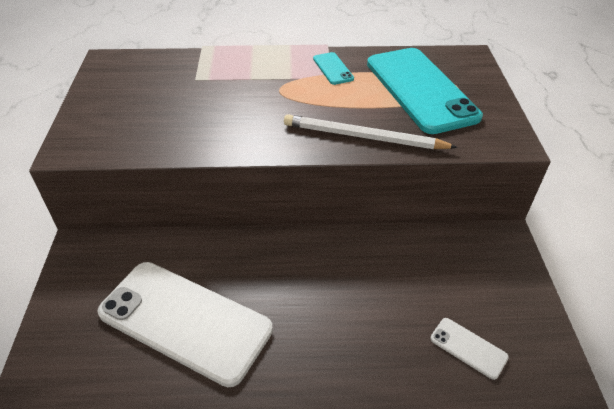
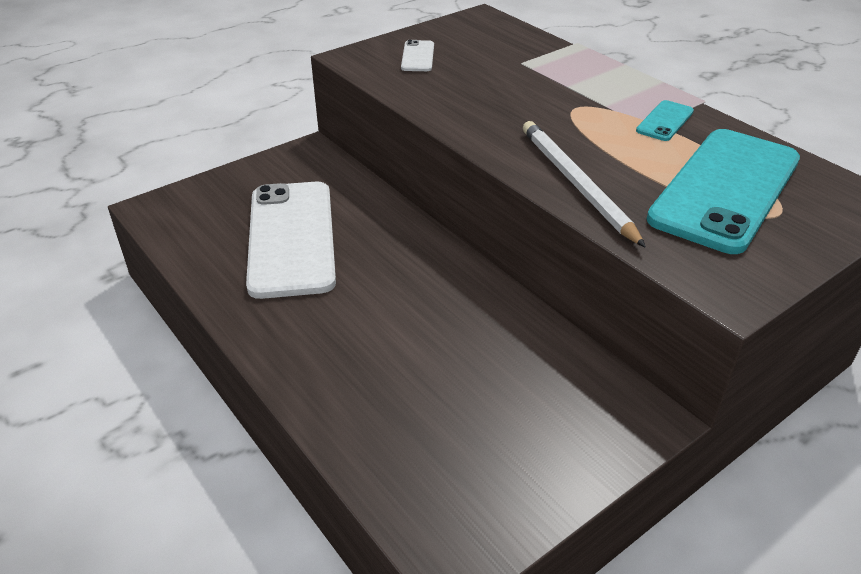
camera: 55 degrees right, 5 degrees down
(468, 348) = (438, 442): white phone -> white phone (418, 56)

